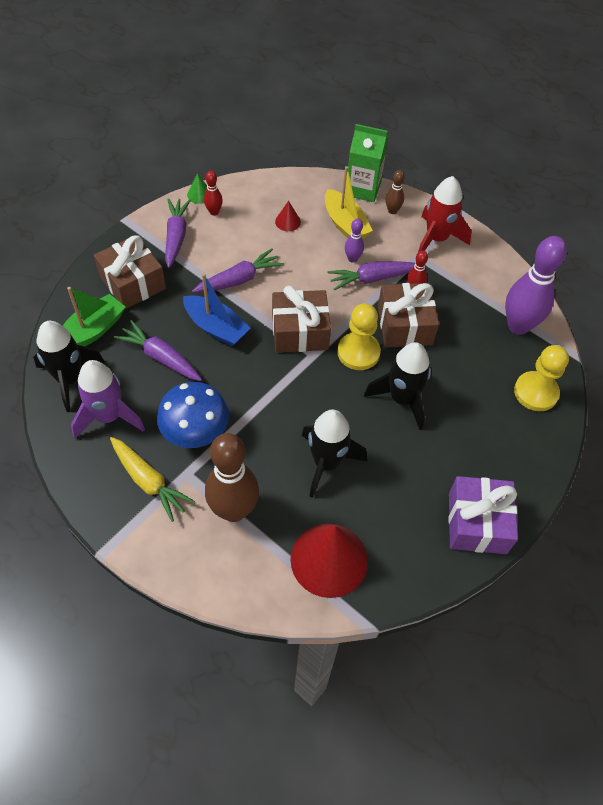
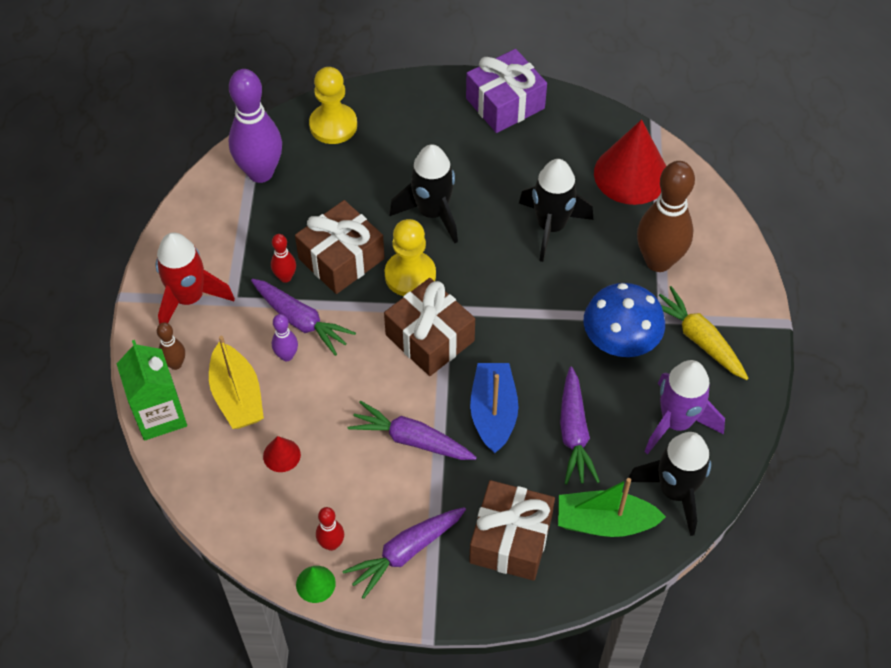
camera: 125 degrees left, 0 degrees up
(149, 481) = (699, 339): yellow carrot -> yellow carrot turned 45 degrees counterclockwise
(345, 224) = (237, 396): yellow boat -> yellow boat turned 135 degrees clockwise

